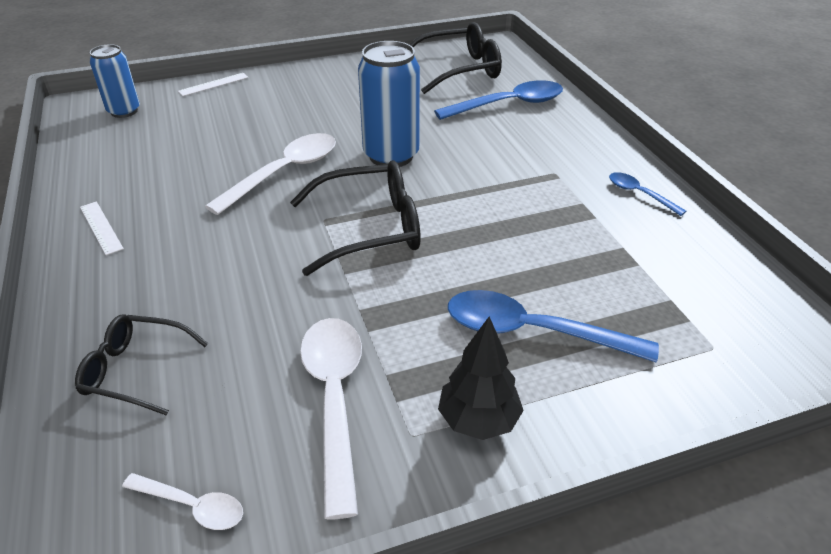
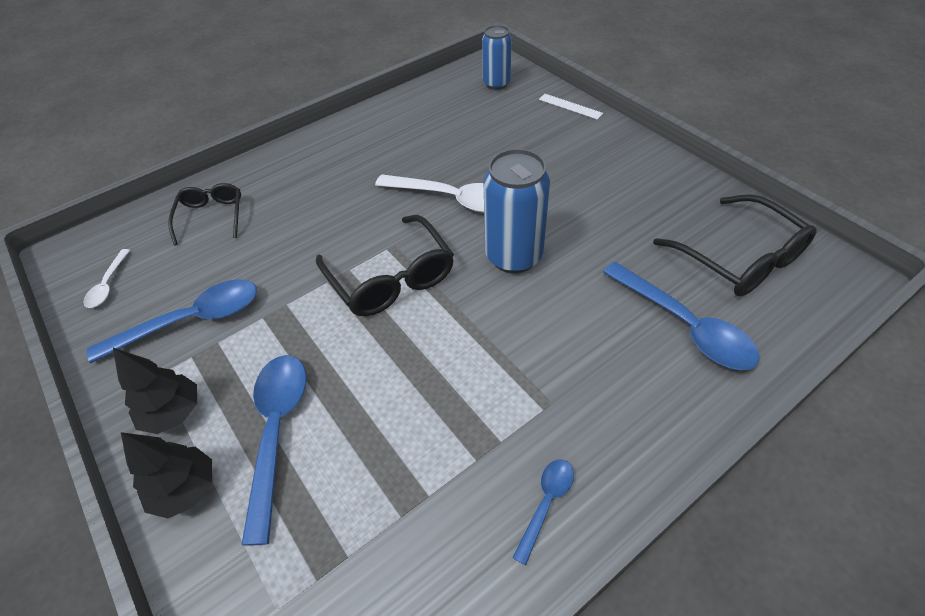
camera: 75 degrees right, 10 degrees up
(101, 227) = (346, 140): white ruler -> none
(334, 400) = (191, 321): white spoon -> blue spoon
(584, 410) = (186, 489): none -> black tree

